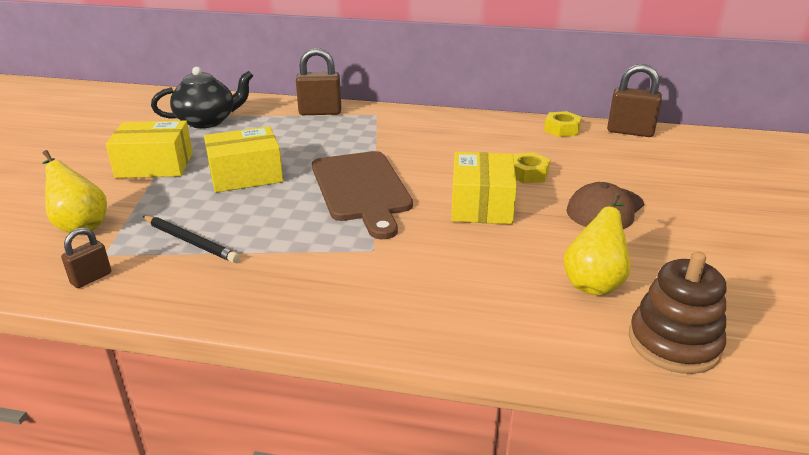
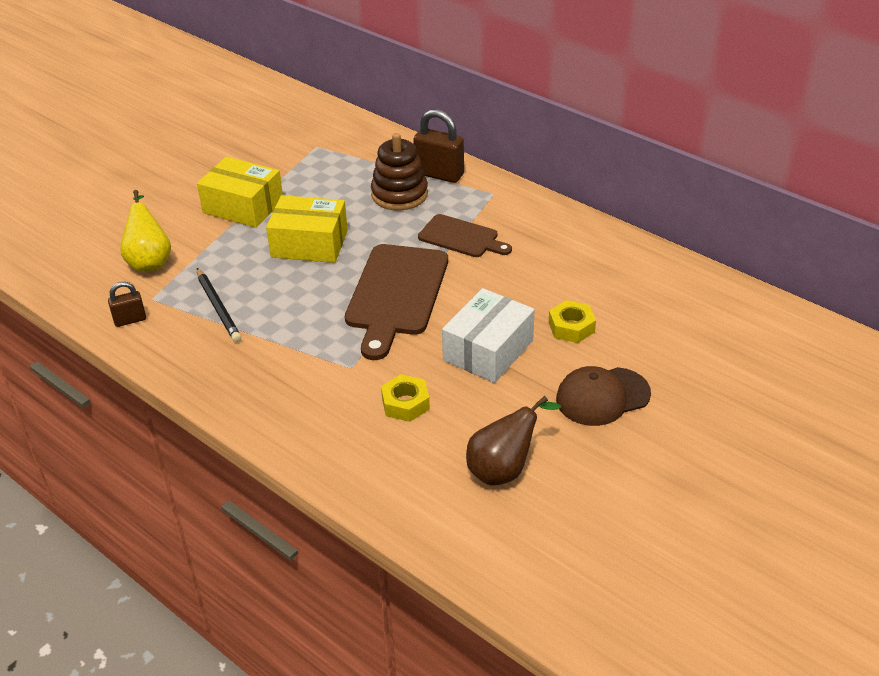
camera: 30 degrees right, 10 degrees up
(207, 121) = (324, 157): black teapot -> none
(378, 143) = (461, 237): none -> brown cutting board
(481, 204) = (488, 350): yellow box -> white box
(562, 129) = (674, 276): yellow nut -> yellow nut (405, 403)
(594, 282) = (504, 469): yellow pear -> brown pear
(630, 132) = (750, 304): brown padlock -> none
(673, 343) = (506, 549): brown stacking toy -> brown stacking toy (399, 194)

